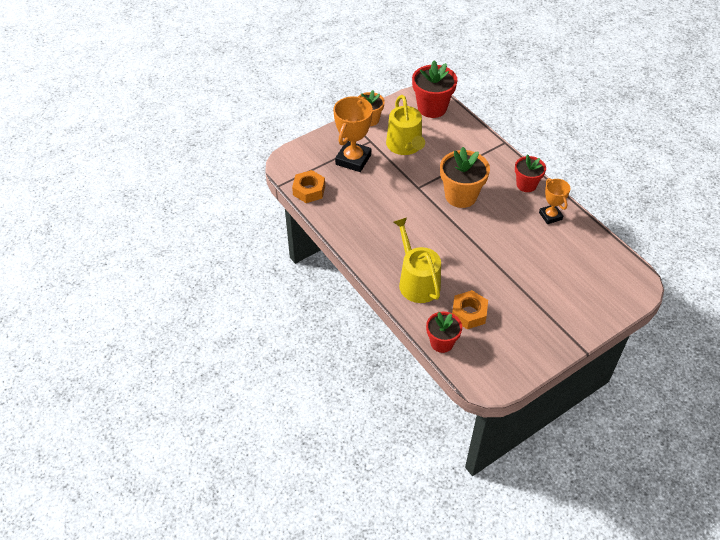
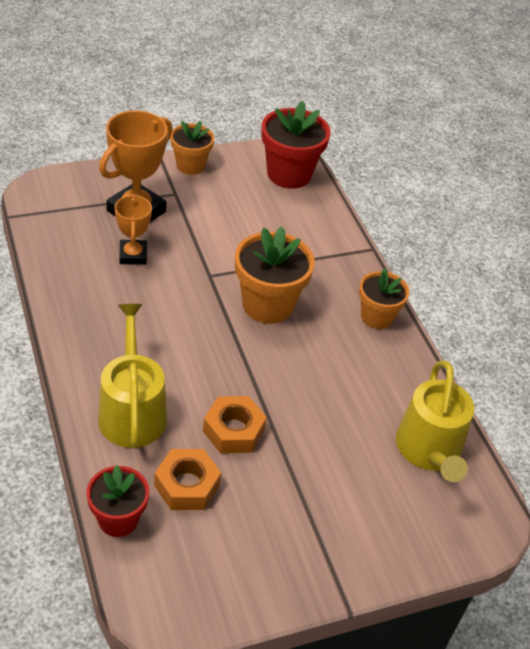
camera: 10 degrees right, 5 degrees down
(309, 190) = (47, 235): orange nut -> orange nut (233, 430)
(405, 146) = (222, 214): yellow watering can -> yellow watering can (429, 451)
(526, 185) = (377, 317): red flower pot -> orange flower pot
(550, 216) = (392, 373): orange trophy -> orange trophy (133, 255)

